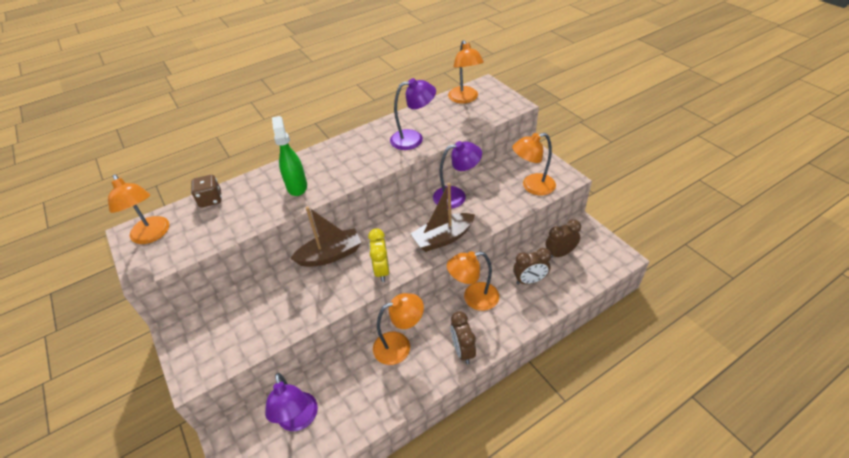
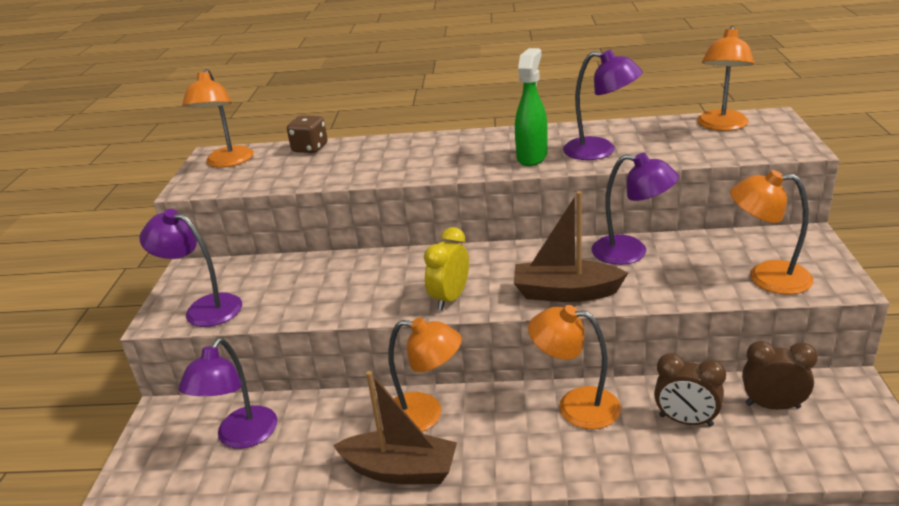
camera: 35 degrees right, 15 degrees down
(219, 353) = (204, 308): none -> purple lamp
(297, 186) = (408, 160): green spray bottle -> green spray bottle (532, 157)
(330, 255) = (405, 261): brown boat -> brown boat (400, 470)
(463, 351) = (502, 462): brown clock -> none

